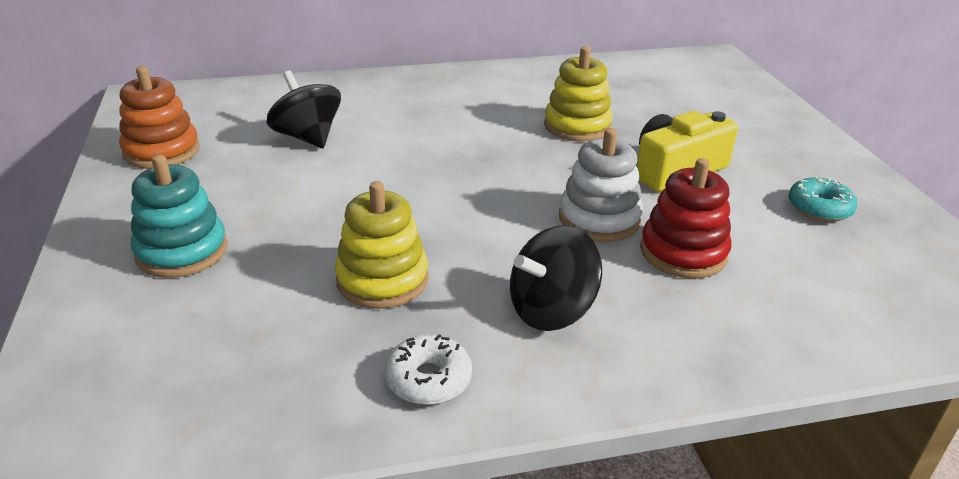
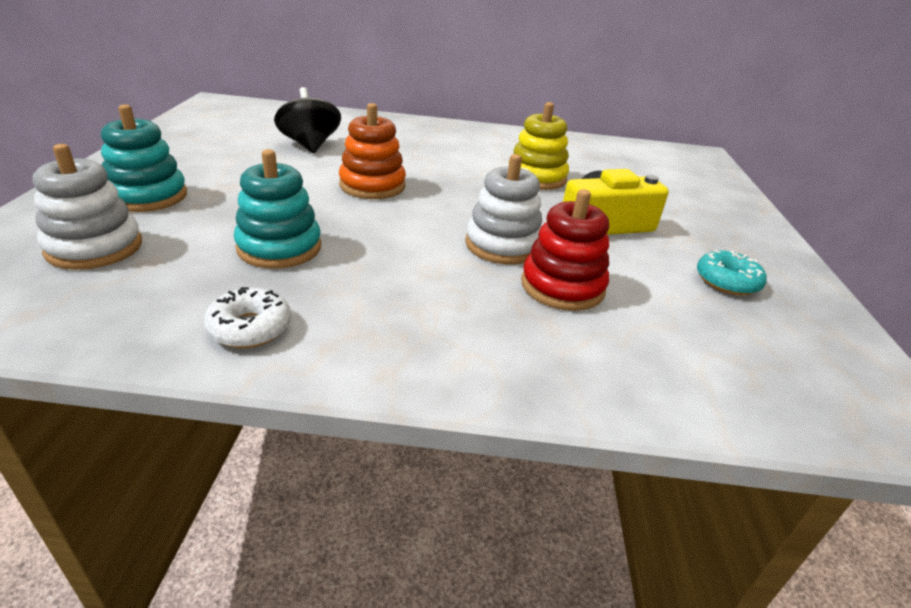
camera: 15 degrees right, 0 degrees up
(162, 151) = (196, 134): orange stacking toy -> orange stacking toy (372, 185)
(183, 332) = (94, 247): none -> white stacking toy
(382, 280) = (279, 247): yellow stacking toy -> turquoise stacking toy
(551, 310) = (403, 302): black spinning top -> none

